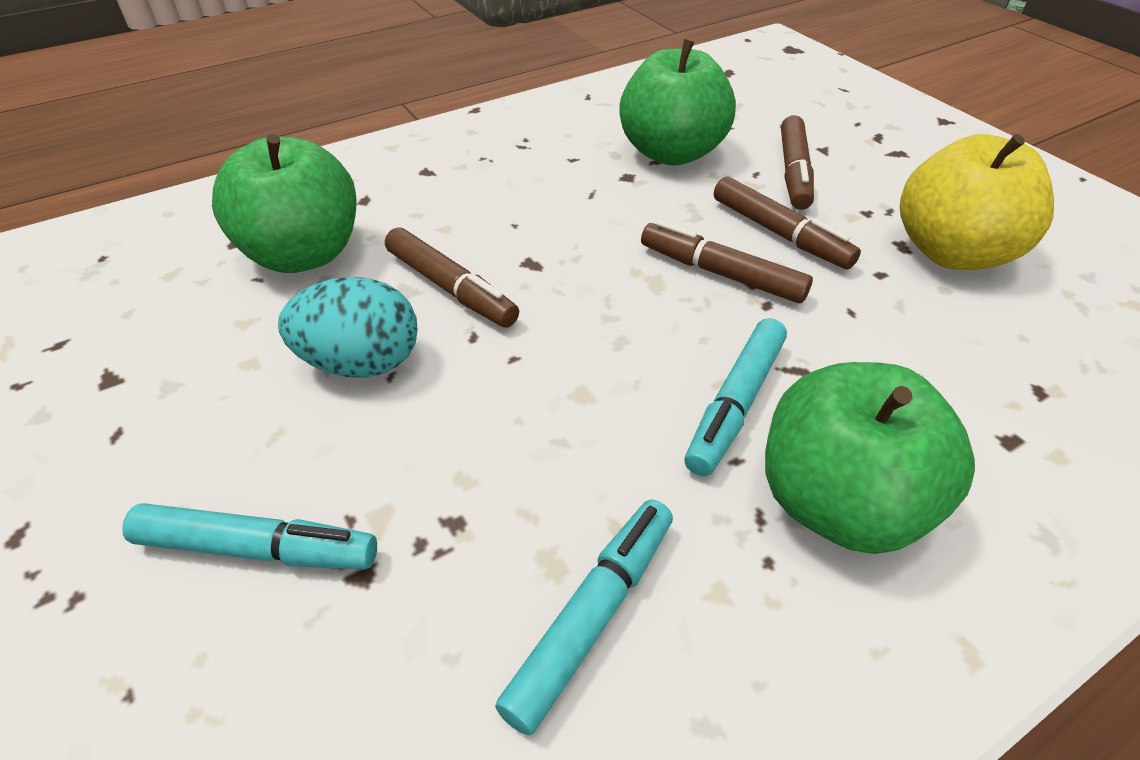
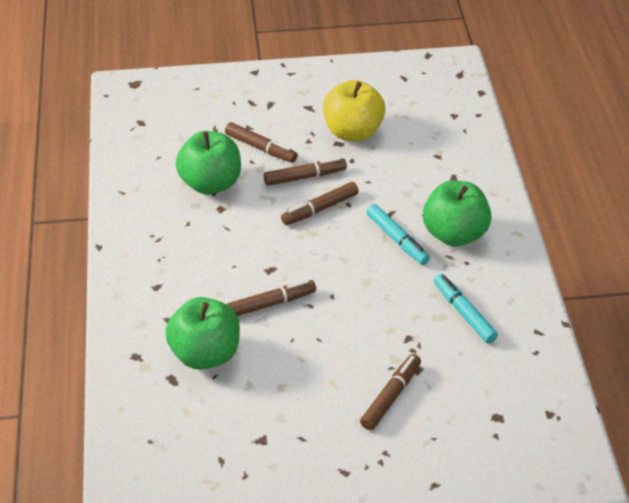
camera: 65 degrees left, 0 degrees up
(257, 548) = (390, 396): turquoise marker -> brown marker
(361, 363) = (305, 347): turquoise egg -> none

